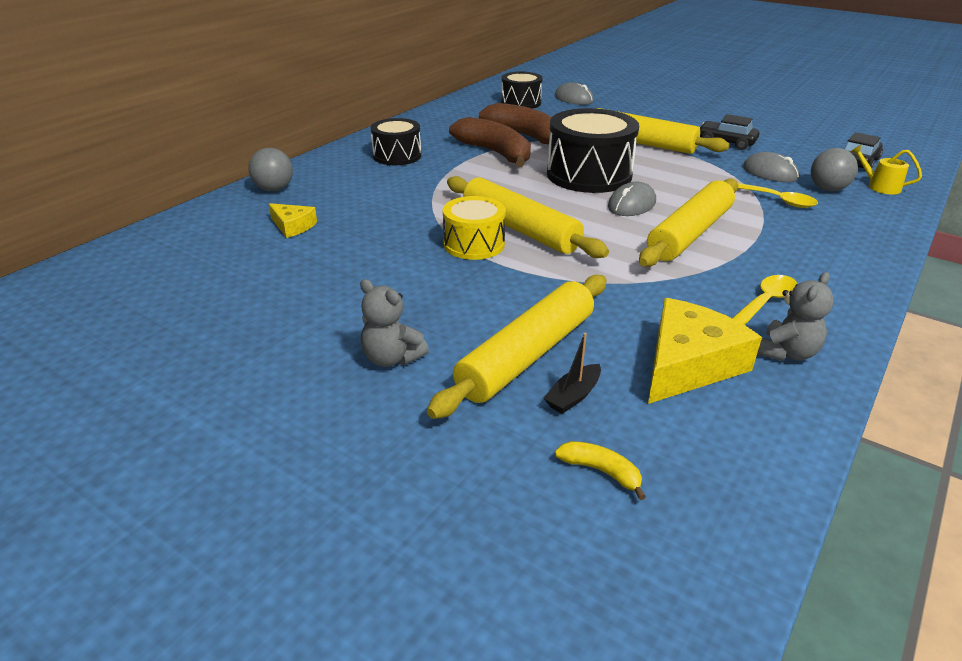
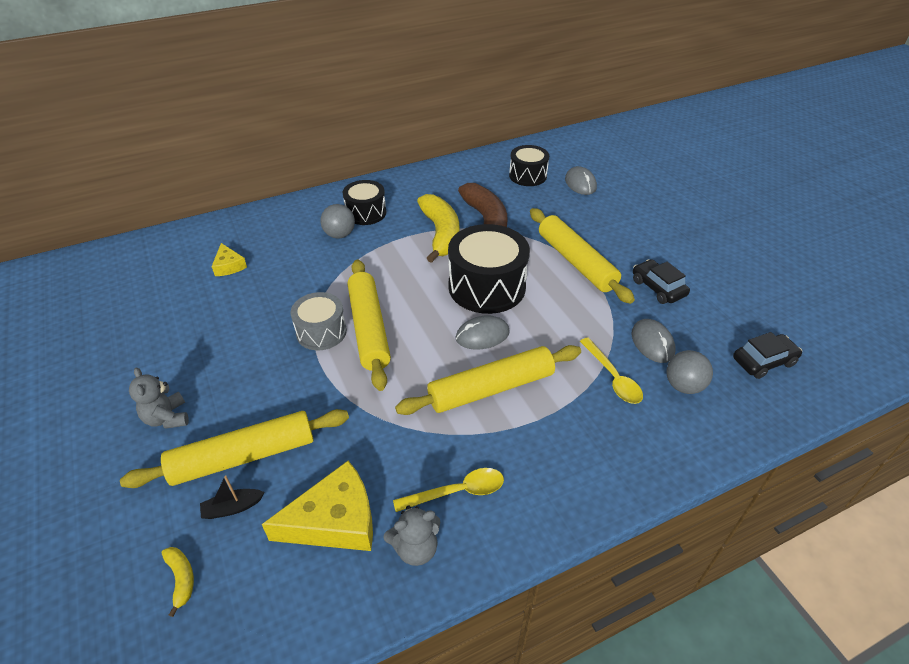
camera: 30 degrees right, 10 degrees up
(274, 189) = (253, 222): grey ball -> grey ball (339, 235)
(474, 244) = (321, 332): yellow drum -> grey drum
(495, 153) = (441, 234): brown banana -> yellow banana
(880, 186) = (743, 403): yellow watering can -> none

